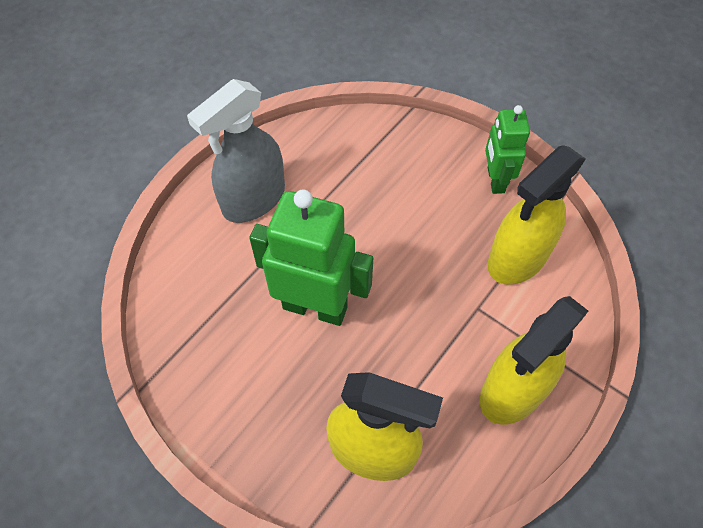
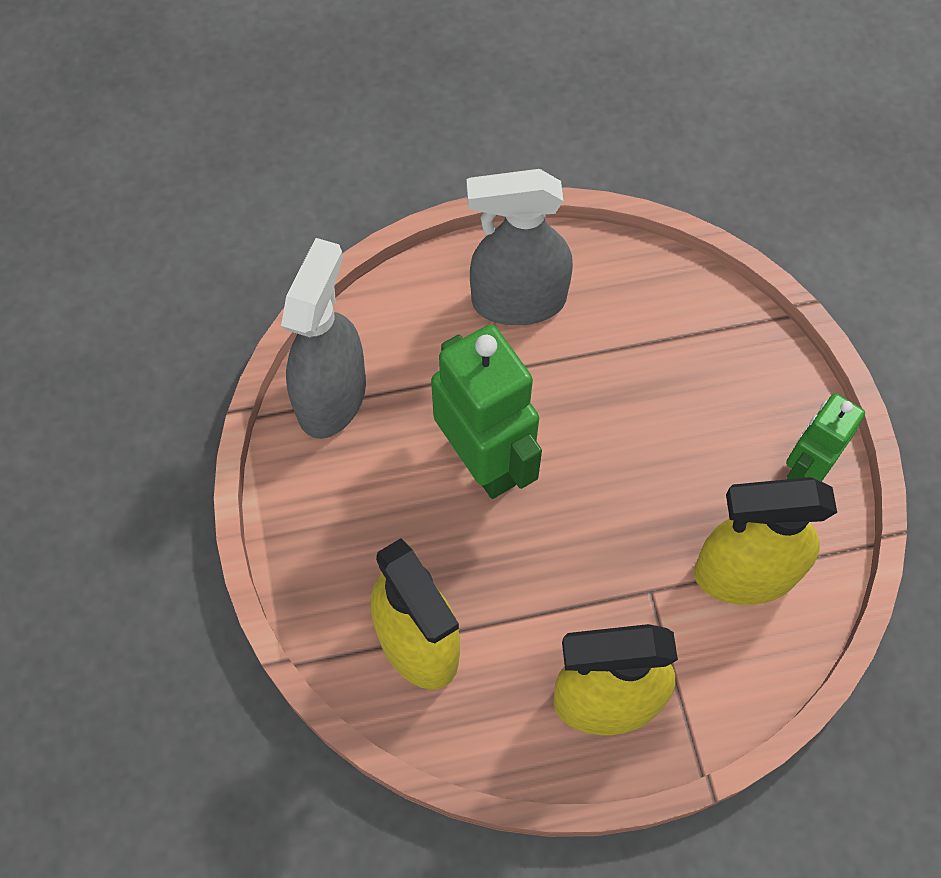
camera: 40 degrees right, 5 degrees up
(181, 339) = (332, 396): none -> grey spray bottle

